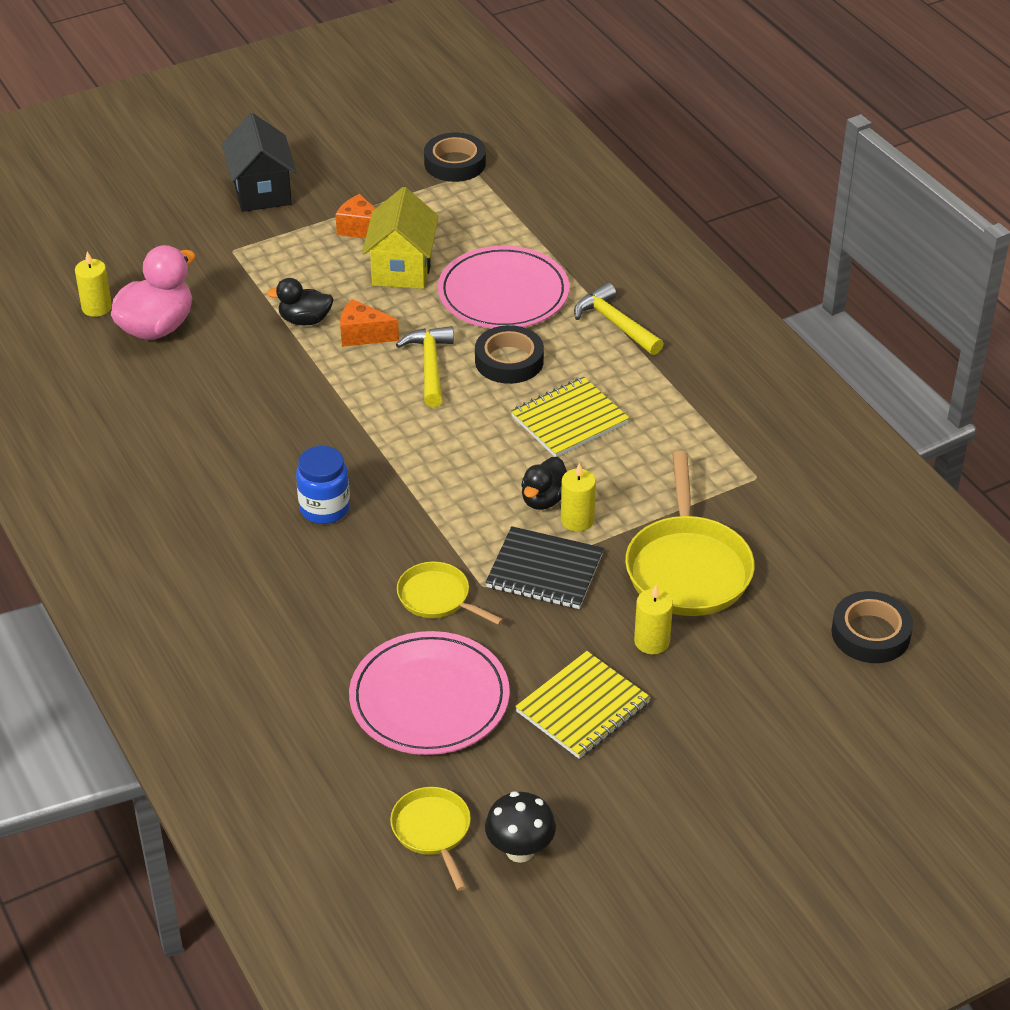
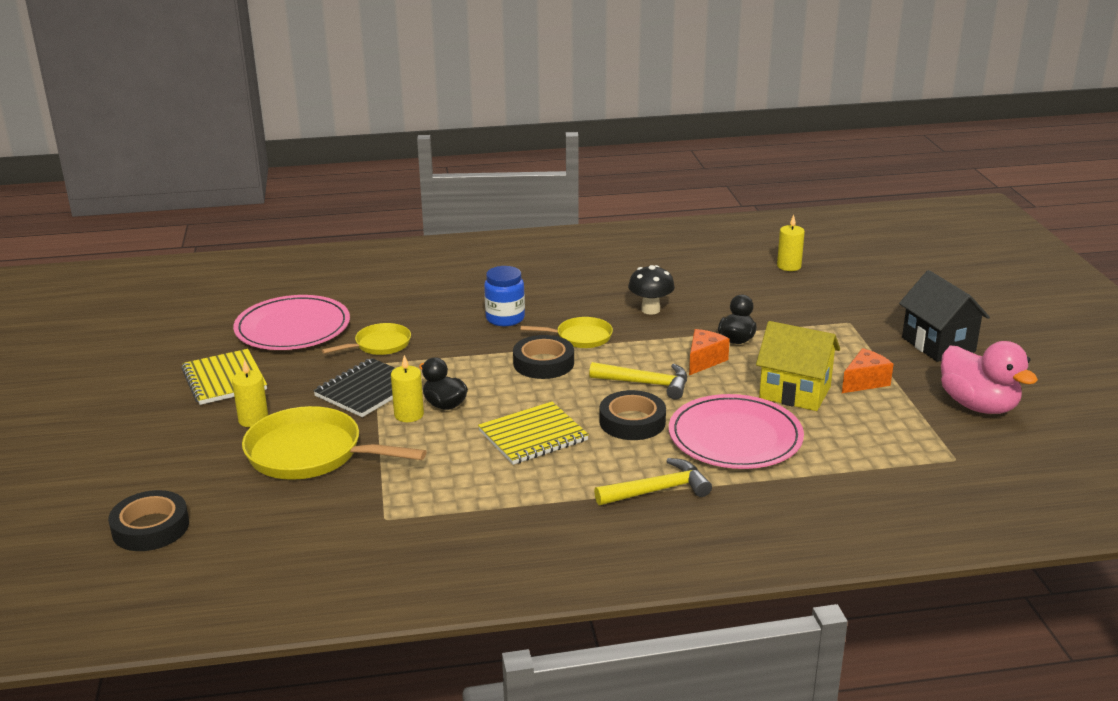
camera: 110 degrees right, 15 degrees down
(157, 327) = (754, 284): pink duck -> pink duck (978, 406)
(262, 191) = (938, 344): black house -> black house turned 60 degrees clockwise
(433, 831) = (189, 313): yellow pan -> yellow pan (580, 337)
(455, 163) = (974, 450): black tape -> black tape (543, 363)
(520, 850) = (141, 336): black mushroom -> black mushroom (650, 310)
(569, 420) = (533, 436): yellow notebook -> yellow notebook turned 75 degrees clockwise

